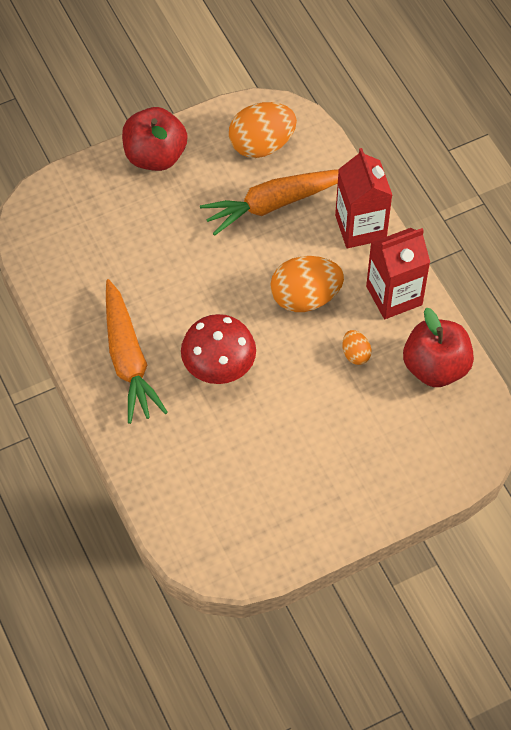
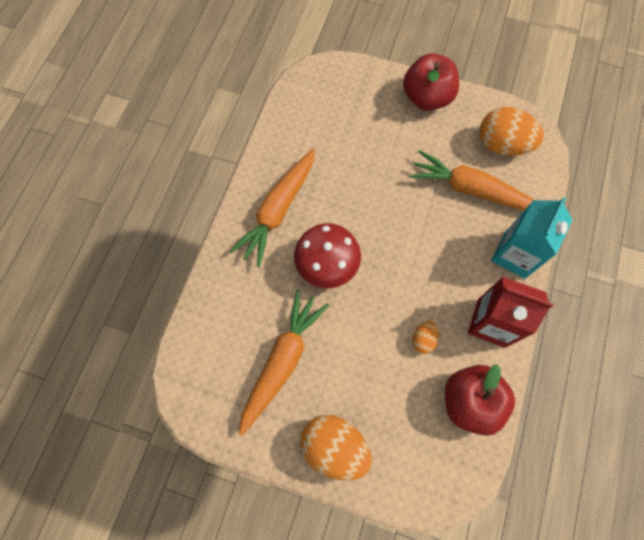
camera: 45 degrees right, 10 degrees up
(263, 470) = (282, 362): none -> orange carrot
(305, 297) = (429, 270): orange egg -> orange egg (334, 447)
(360, 227) = (515, 255): red carton -> turquoise carton

